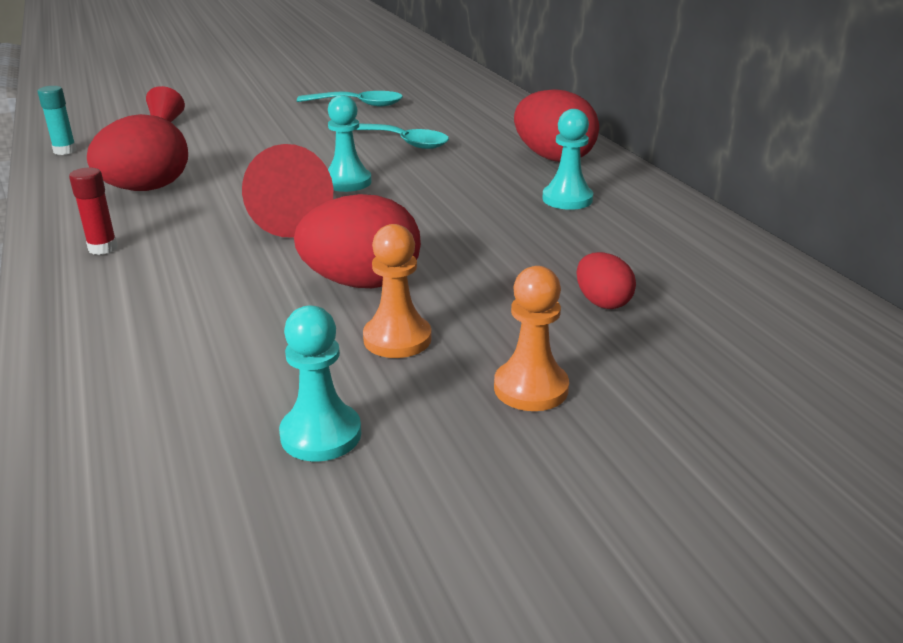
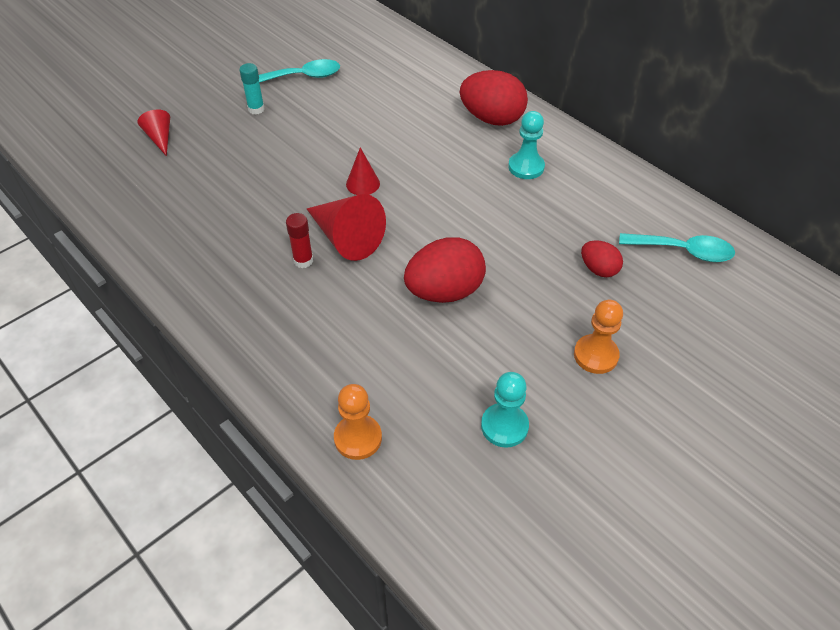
camera: 20 degrees left, 20 degrees up
(65, 151) = (107, 196): turquoise glue stick -> turquoise glue stick (256, 109)
(103, 248) = (241, 305): red glue stick -> red glue stick (303, 261)
(146, 189) = (216, 229): red egg -> none
(347, 182) = (363, 184): turquoise pawn -> red cone
(397, 339) = (498, 337): orange pawn -> orange pawn (358, 438)
(404, 142) = (372, 123): turquoise spoon -> turquoise spoon (683, 251)

